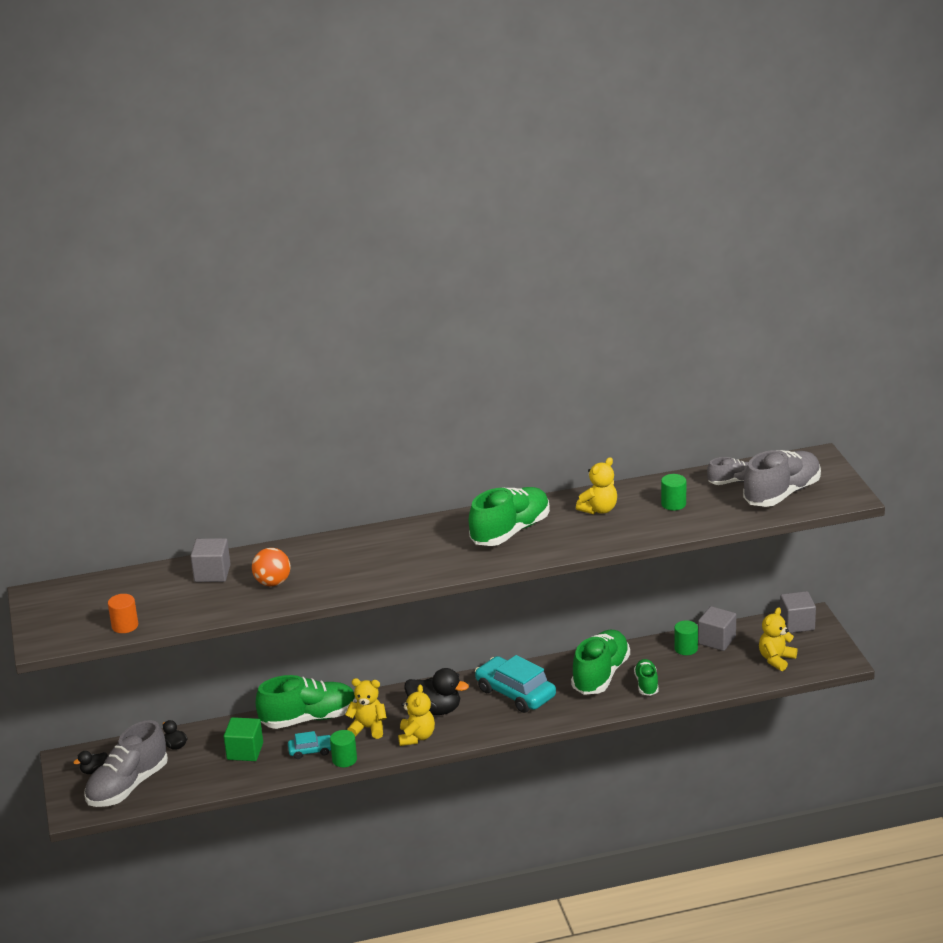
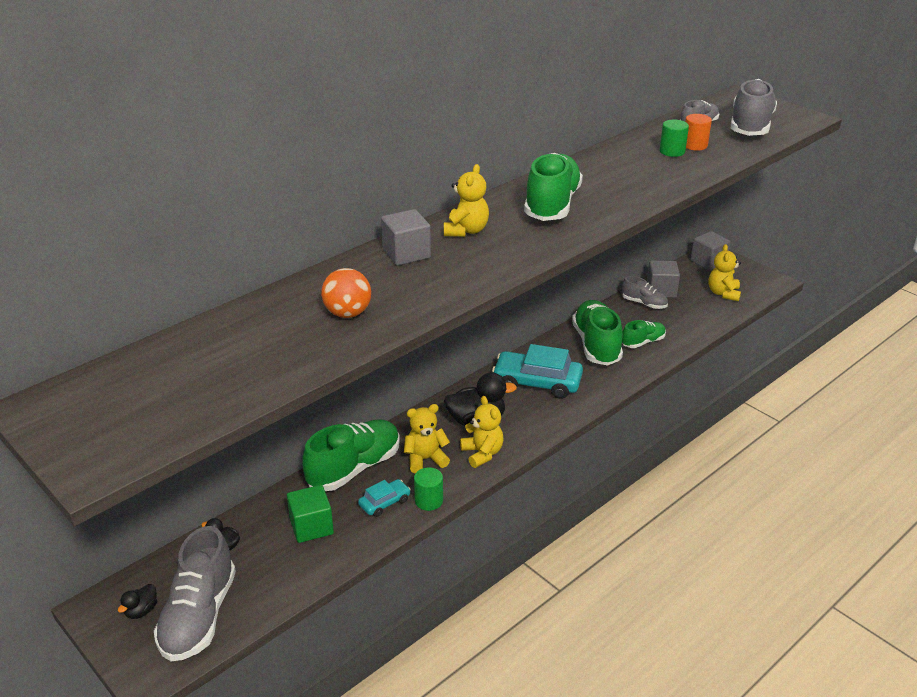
camera: 30 degrees left, 5 degrees up
(125, 626) = (198, 413): orange cylinder -> orange cylinder (694, 145)
(212, 573) = (262, 321): grey cube -> grey cube (406, 253)
(599, 509) = (612, 169): yellow teddy bear -> yellow teddy bear (466, 231)
(646, 684) = (643, 342): green shoe -> green shoe turned 90 degrees clockwise
(686, 648) = (644, 303): green cylinder -> grey shoe

